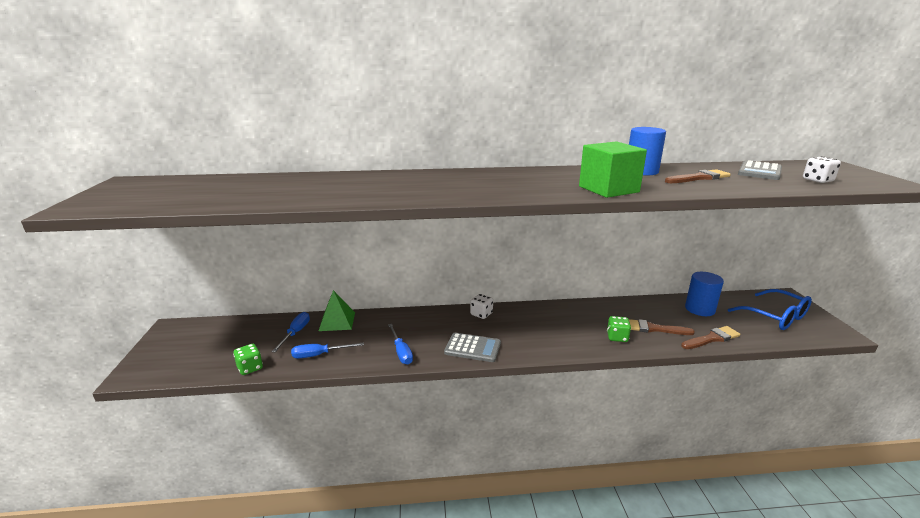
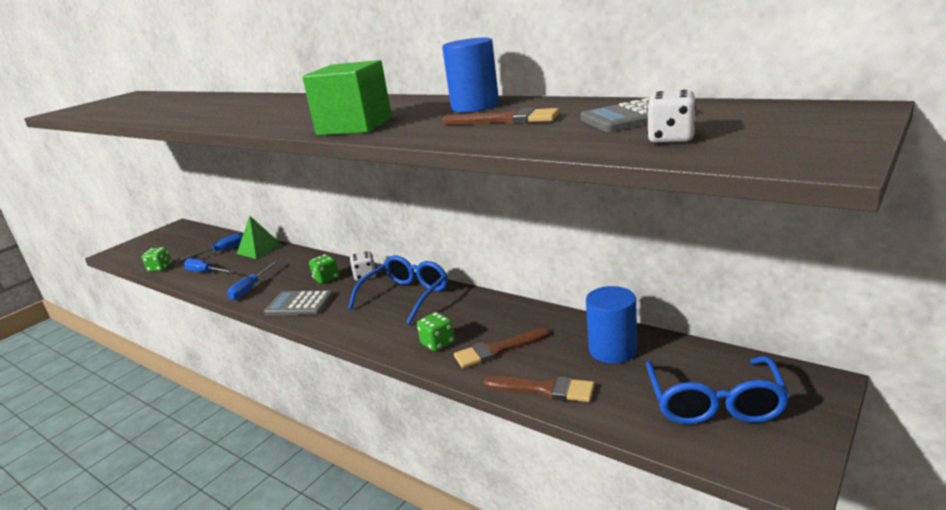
camera: 45 degrees right, 0 degrees up
(454, 325) = (326, 278): none -> green dice
(473, 348) = (299, 304): grey calculator -> grey calculator turned 135 degrees clockwise
(539, 318) = (406, 296): none -> blue glasses
(653, 329) = (497, 350): brown brush -> brown brush turned 75 degrees counterclockwise

